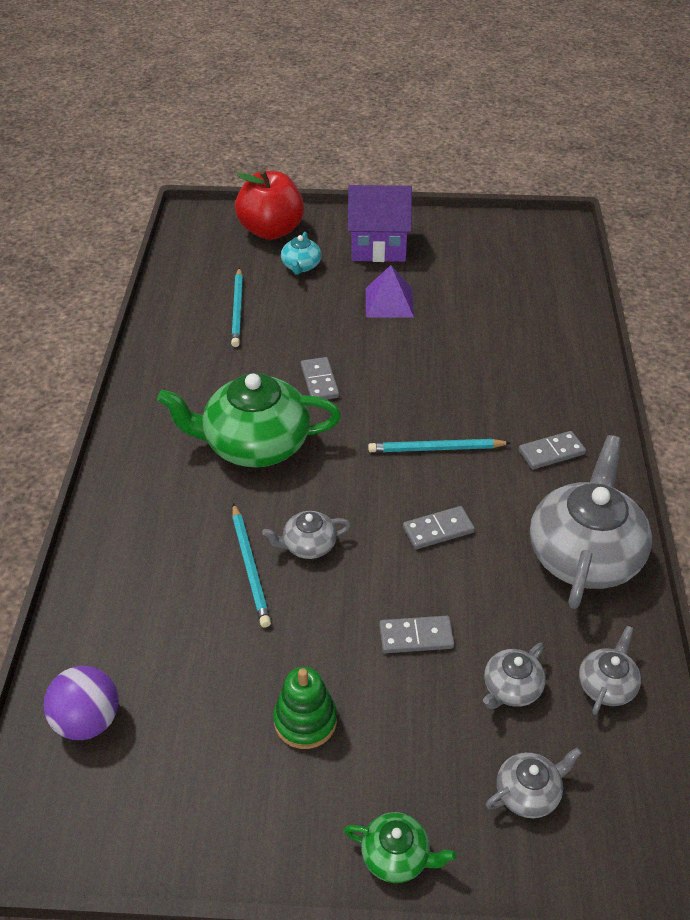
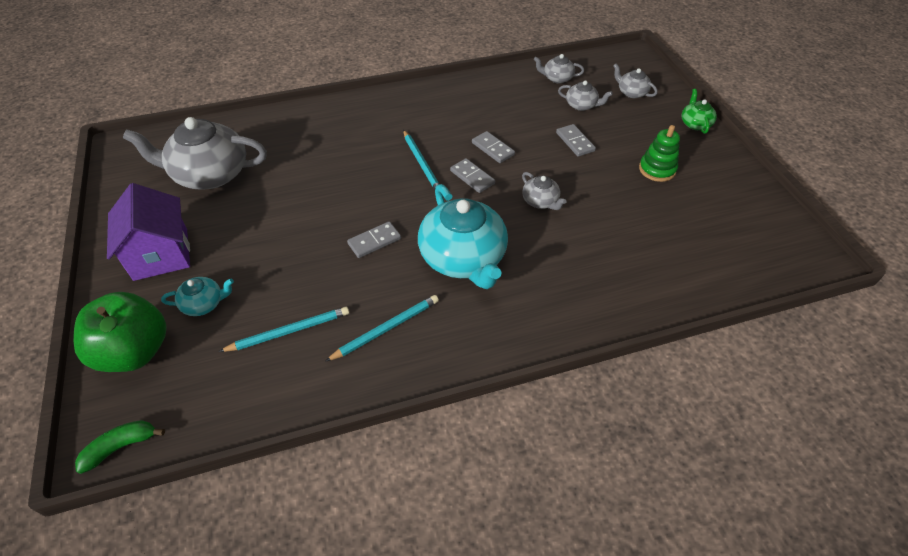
camera: 110 degrees left, 5 degrees up
(88, 720) = (735, 259): purple ball -> none
(187, 223) = (121, 447): none -> green banana
(250, 567) = (575, 223): turquoise pencil -> turquoise pencil (386, 329)
(255, 444) = (463, 258): green teapot -> turquoise teapot
(271, 231) = (135, 351): red apple -> green apple
(389, 302) = (253, 225): purple pyramid -> none
(551, 452) = (401, 115): grey domino -> grey domino (472, 177)
(584, 554) = (478, 94): grey teapot -> grey teapot (210, 174)

